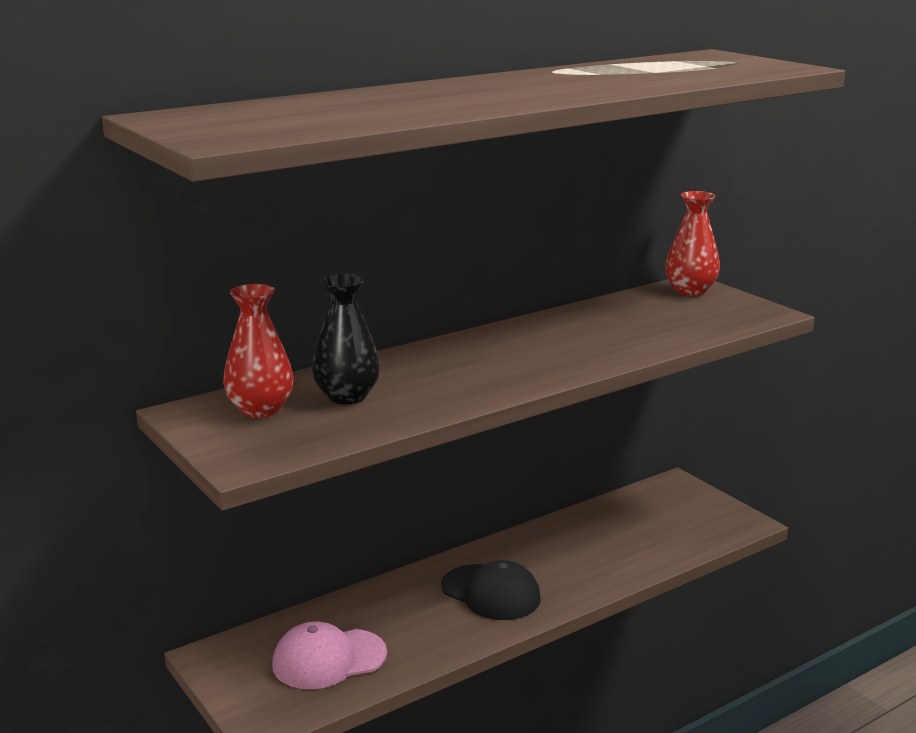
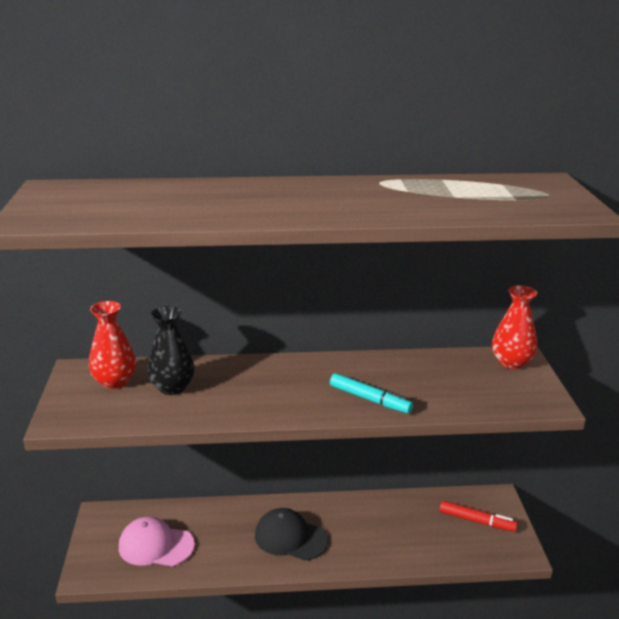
camera: 30 degrees right, 5 degrees up
(491, 593) = (290, 537): black cap -> black cap turned 135 degrees clockwise
(593, 351) = (370, 399): none -> turquoise marker
(676, 510) = (477, 521): none -> red marker

